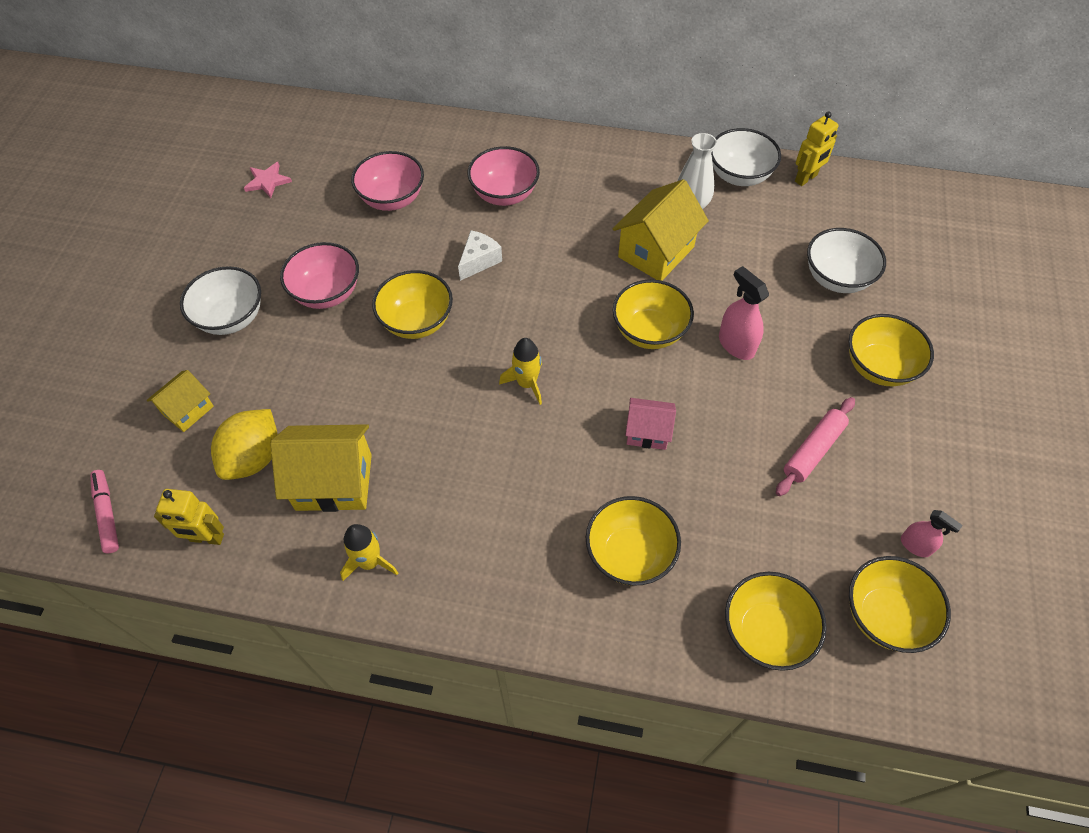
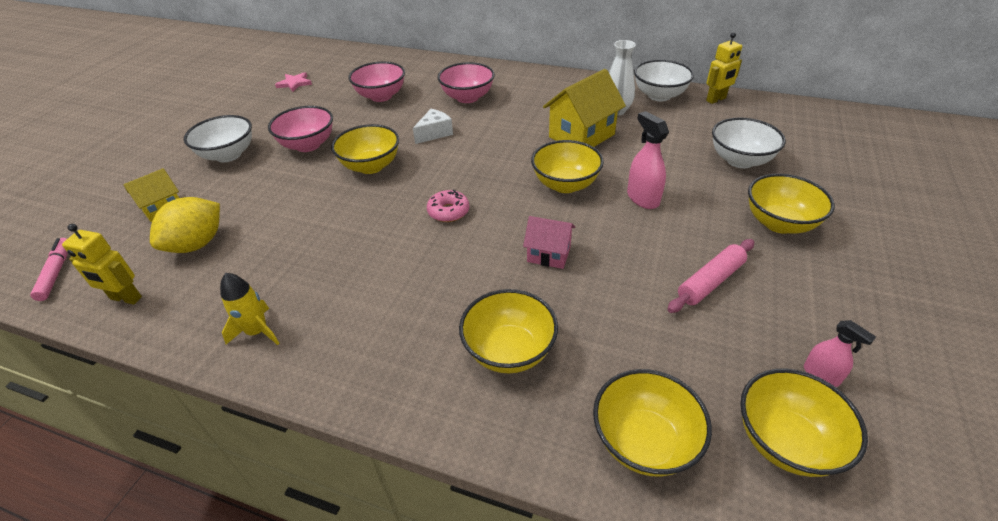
camera: 10 degrees right, 15 degrees down
(334, 482) = (254, 267): yellow house -> none
(527, 383) = (448, 211): yellow rocket -> pink donut

